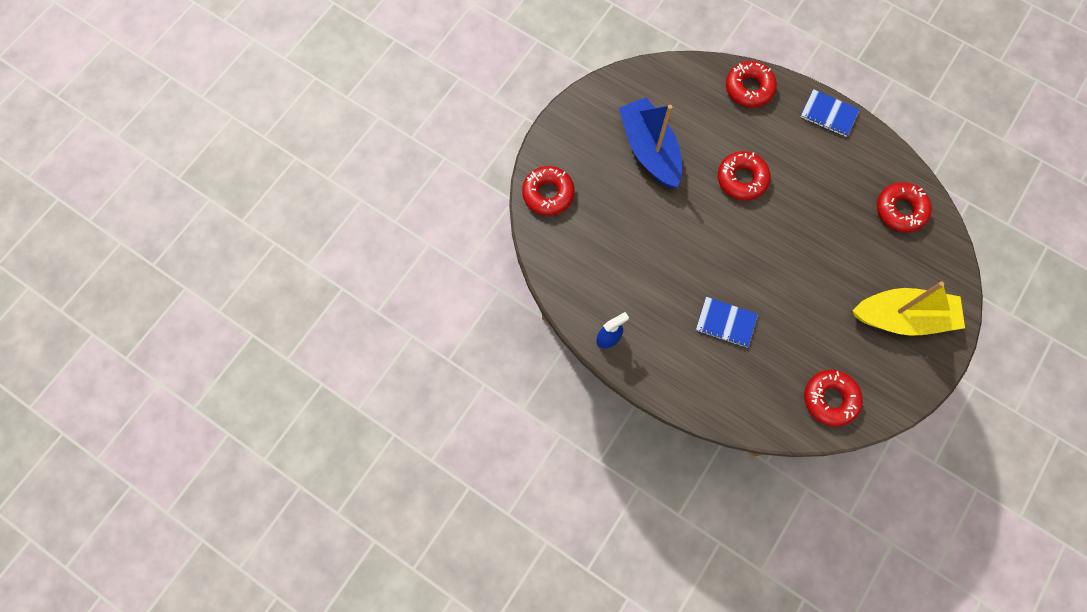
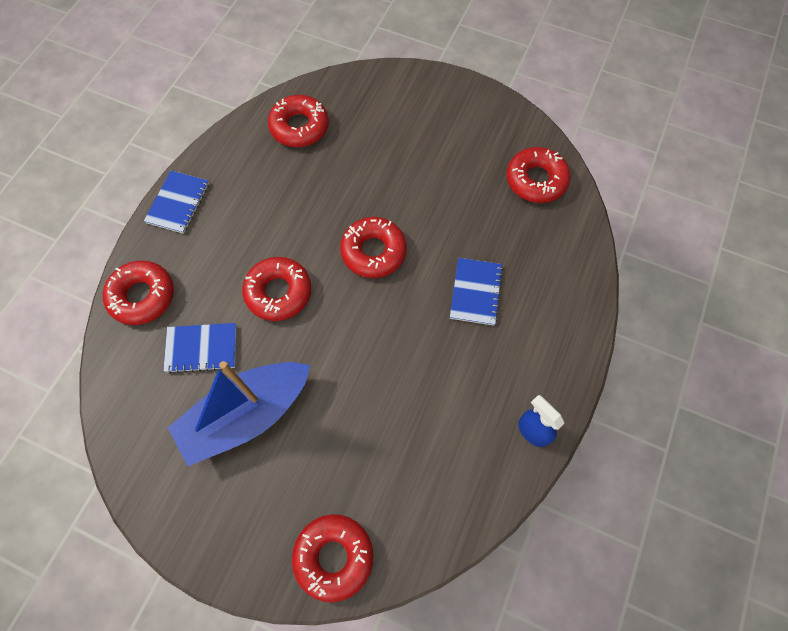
camera: 100 degrees left, 5 degrees down
(703, 125) = (201, 348): none -> blue notebook
(770, 252) = (373, 251): none -> red donut
(902, 317) = (426, 120): yellow boat -> none

